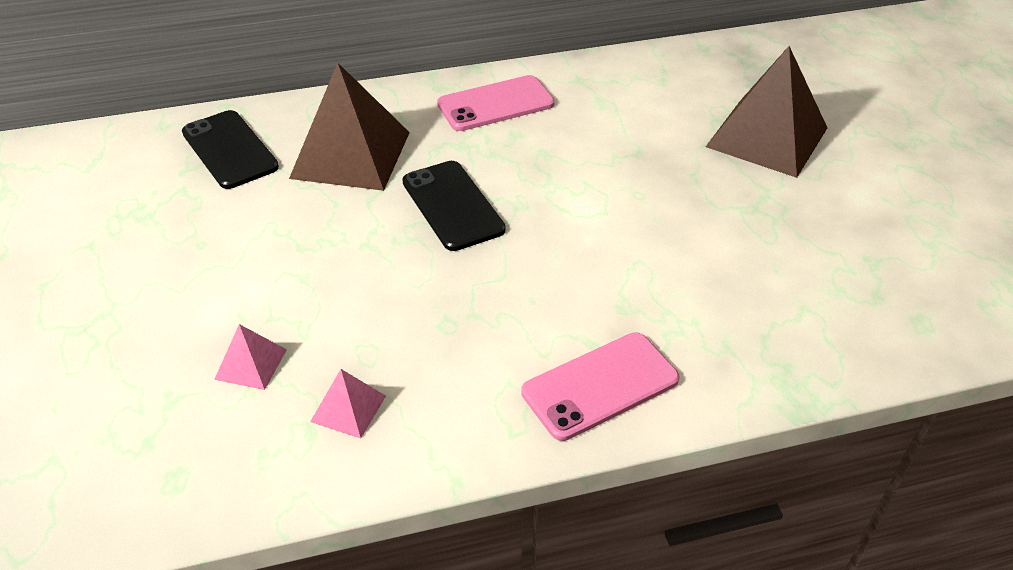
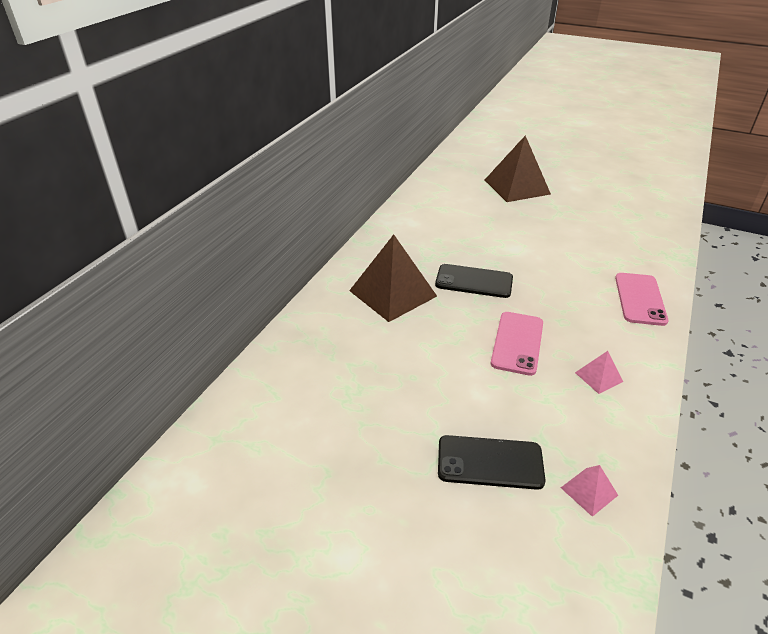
camera: 50 degrees left, 5 degrees down
(229, 150) = (333, 332): black phone -> black phone (490, 462)
(251, 364) = (537, 397): pink pyramid -> pink pyramid (589, 491)
(495, 104) = (406, 234): pink phone -> pink phone (517, 343)

